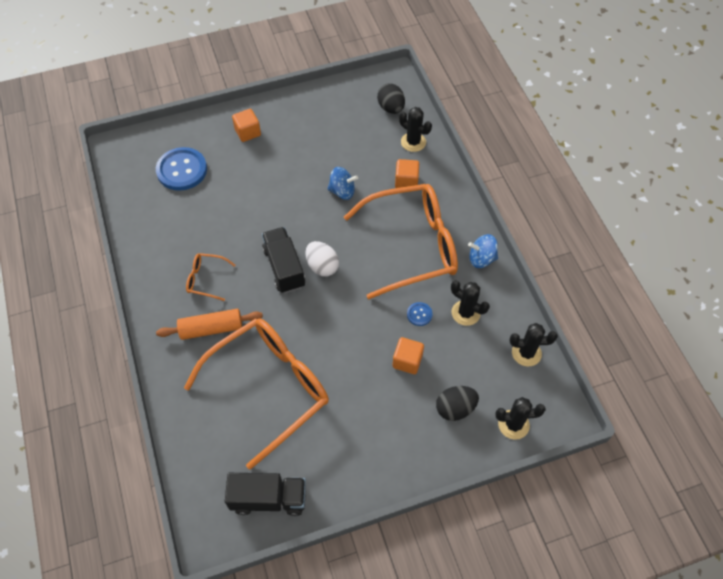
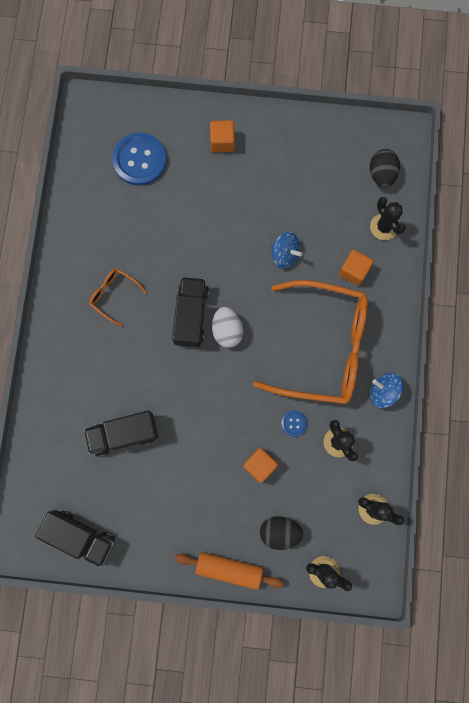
camera: 25 degrees right, 20 degrees up
(211, 328) = (98, 350): orange rolling pin -> orange rolling pin (229, 569)
(268, 388) = (124, 434): orange glasses -> black truck

